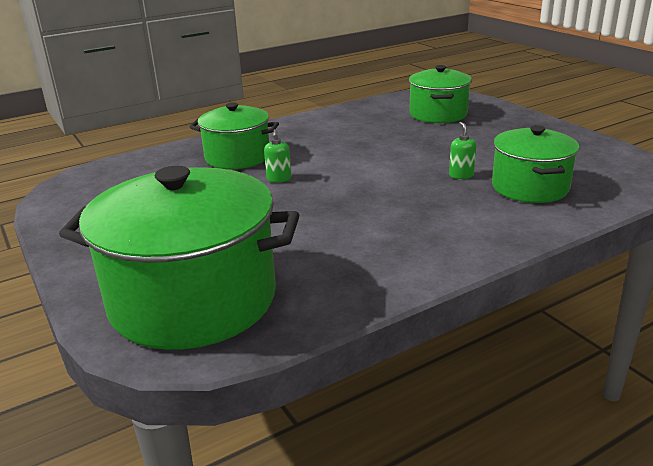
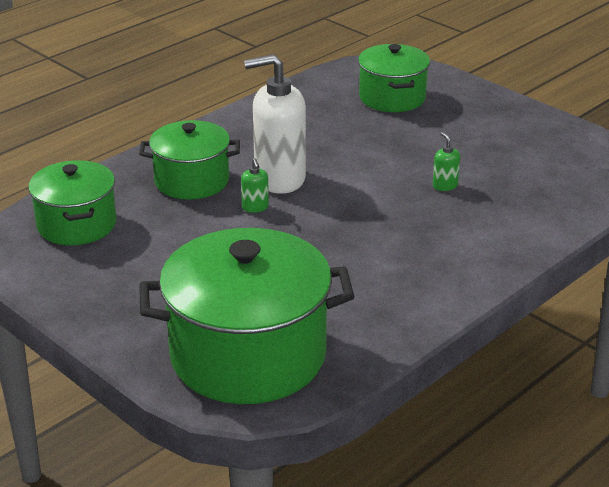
camera: 15 degrees left, 5 degrees up
(312, 161) = (279, 179): none -> white soap dispenser
(529, 187) = (516, 195): green pot -> green pot (77, 225)

